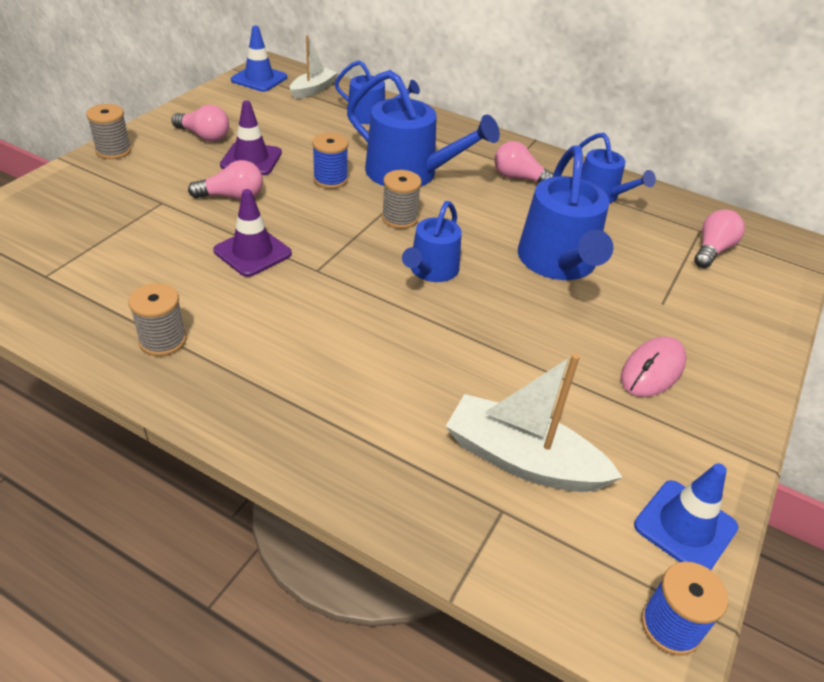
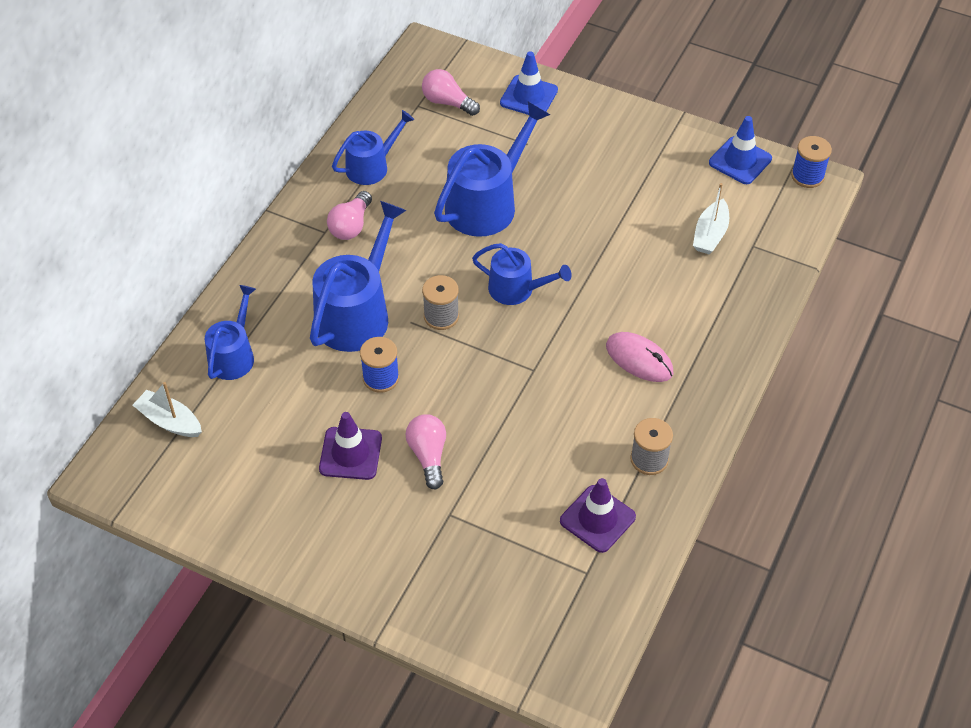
camera: 90 degrees left, 10 degrees up
(113, 151) = (353, 589): grey spool -> none
(204, 136) = (306, 509): pink light bulb -> none
(252, 252) = (518, 421): purple traffic cone -> purple traffic cone (597, 519)
(259, 79) = (144, 483): blue traffic cone -> blue traffic cone (529, 96)
(522, 460) = (710, 234): white boat -> white boat, size x0.62
(558, 262) = (486, 204): blue watering can -> blue watering can turned 45 degrees counterclockwise
(652, 370) = (607, 159): pink mouse -> pink mouse (639, 359)

